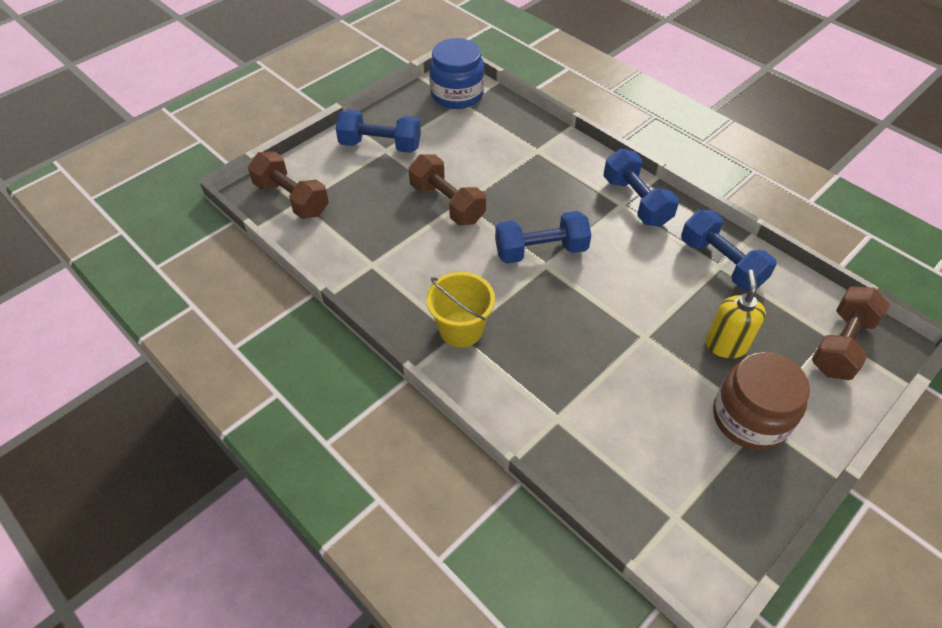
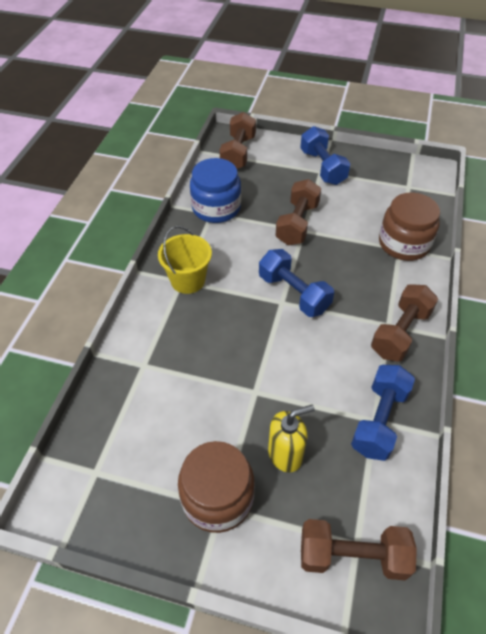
camera: 60 degrees right, 0 degrees up
(457, 94) = (415, 180): blue jar -> blue jar (216, 208)
(533, 145) = (404, 244): none -> brown jar
(636, 201) = (400, 333): blue dumbbell -> brown dumbbell

